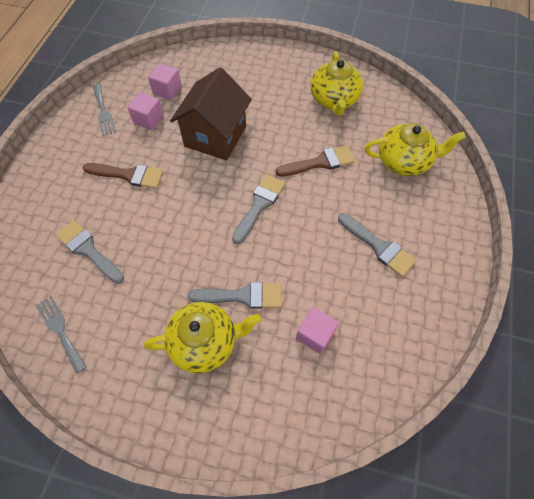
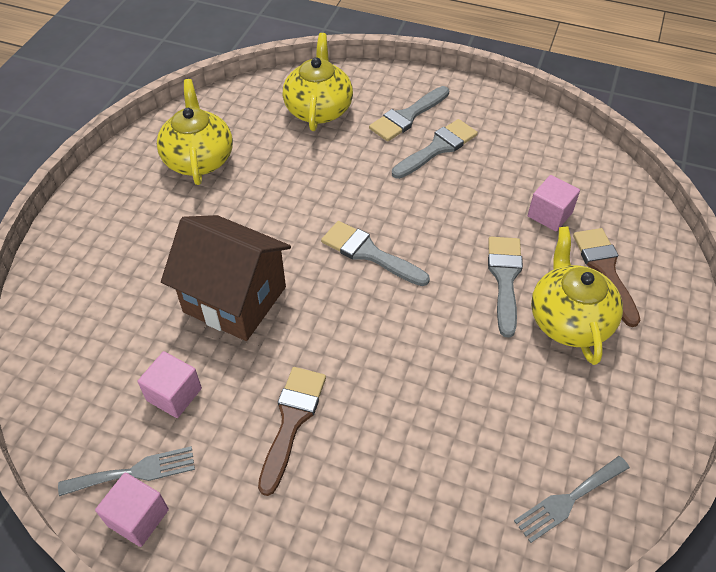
camera: 85 degrees left, 10 degrees down
(88, 250) = (433, 472): grey brush -> grey brush (407, 116)
(167, 90) = (111, 367): pink cube -> pink cube (138, 517)
(320, 162) = (307, 185): brown brush -> brown brush (605, 270)
(334, 100) = (199, 159): yellow teapot -> yellow teapot turned 105 degrees counterclockwise

